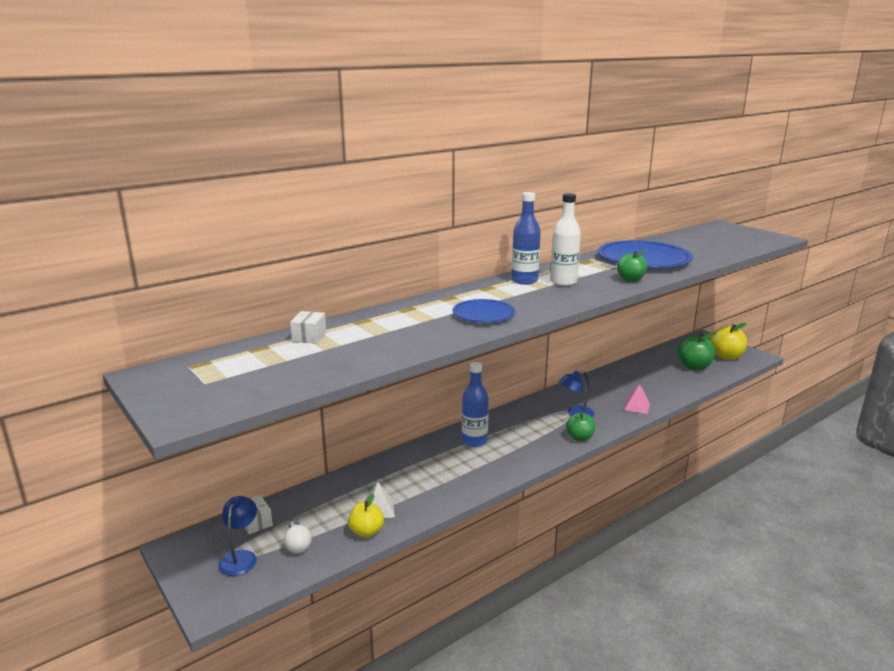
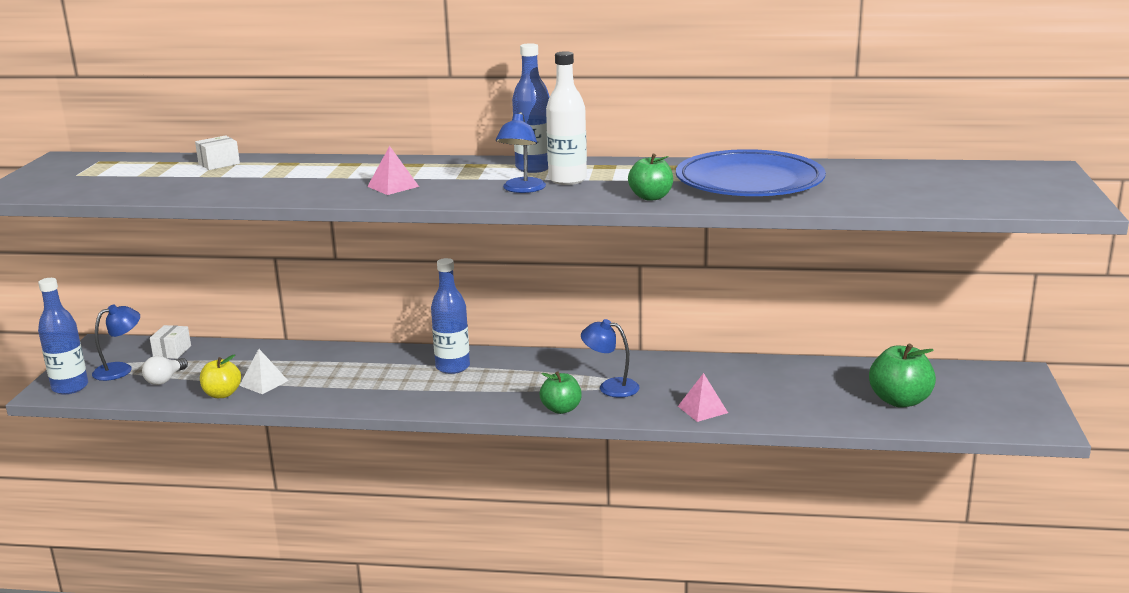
camera: 45 degrees right, 0 degrees up
(225, 594) = (70, 387): none -> blue bottle
(483, 314) = (393, 186): blue plate -> pink pyramid
(559, 294) = (522, 189): none -> blue lamp
(726, 356) = (988, 408): yellow apple -> none

